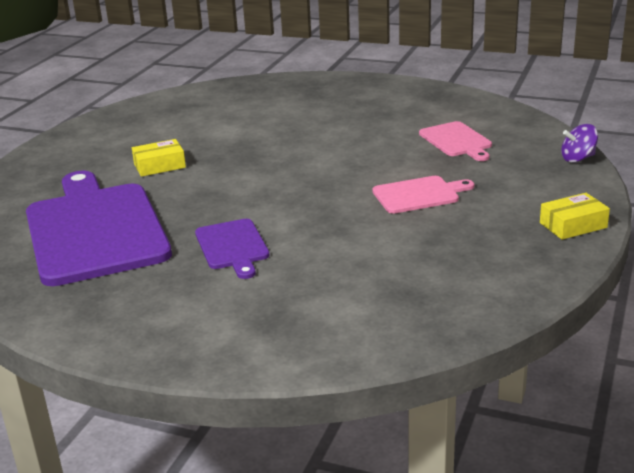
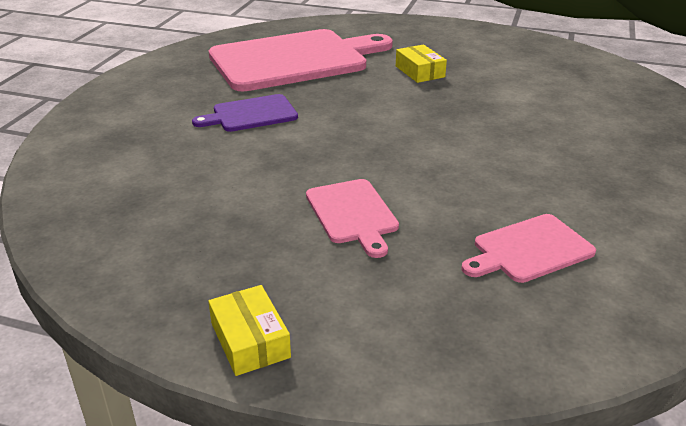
camera: 85 degrees right, 5 degrees up
(94, 230) = (293, 60): purple cutting board -> pink cutting board
(578, 158) = (488, 376): purple spinning top -> none

